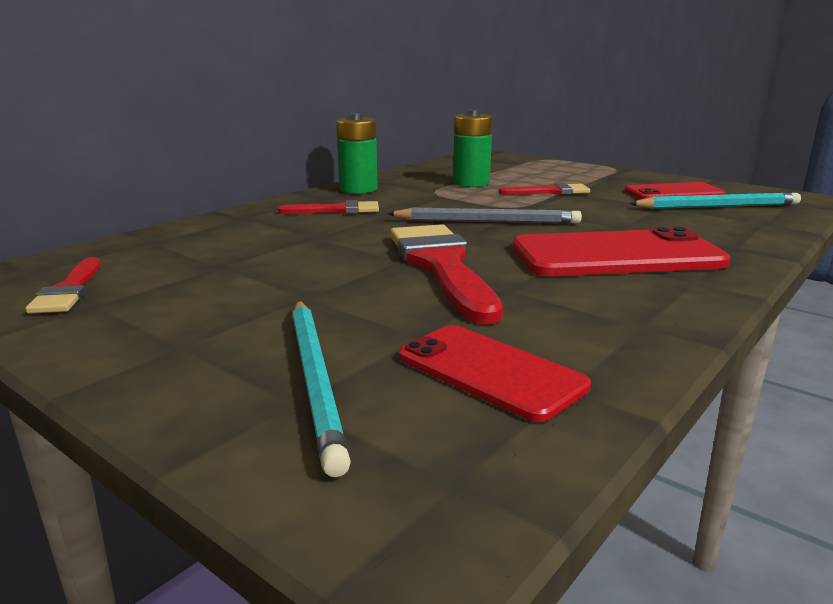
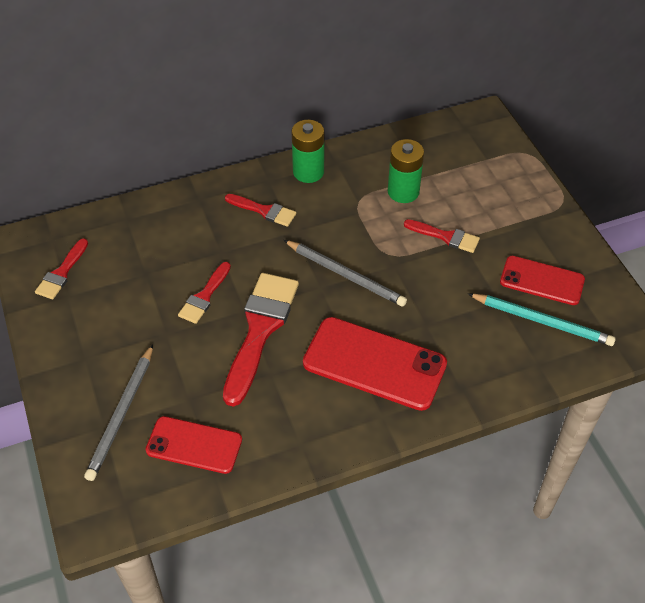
camera: 30 degrees right, 30 degrees up
(316, 379) = (122, 414): turquoise pencil -> grey pencil
(330, 262) = (204, 296): none -> red brush
(490, 371) = (194, 445): red phone -> red phone turned 60 degrees counterclockwise

